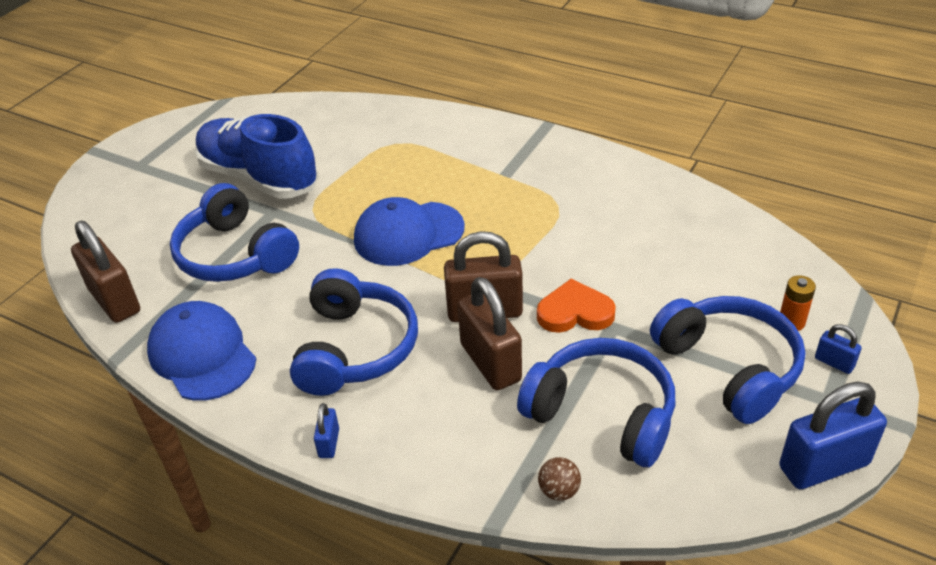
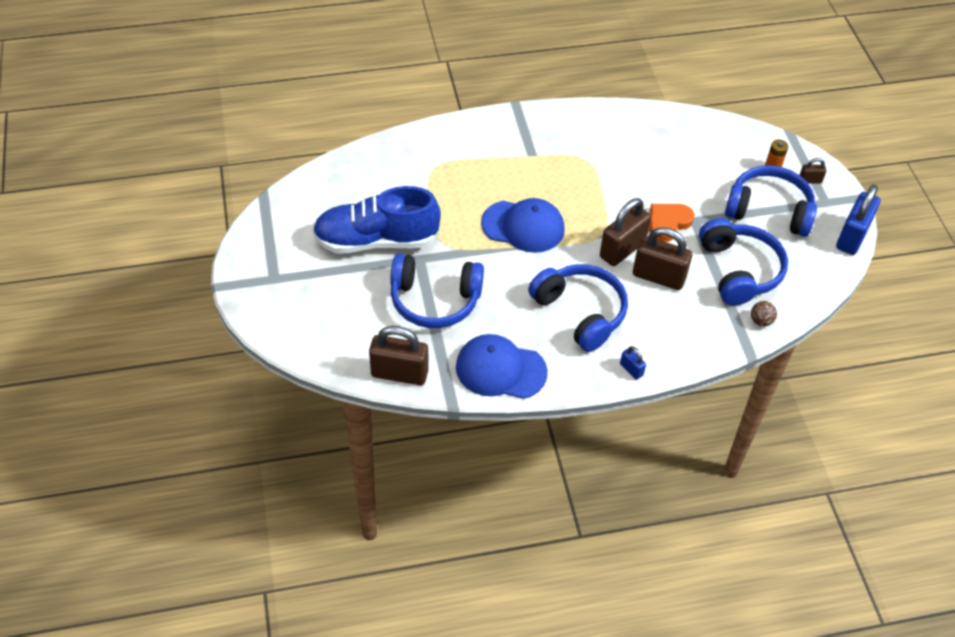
camera: 45 degrees left, 10 degrees up
(408, 234) = (523, 226): blue cap -> blue cap turned 105 degrees counterclockwise
(602, 413) = (739, 270): blue headphones -> blue headphones turned 90 degrees clockwise
(834, 362) = (810, 180): blue padlock -> brown padlock

